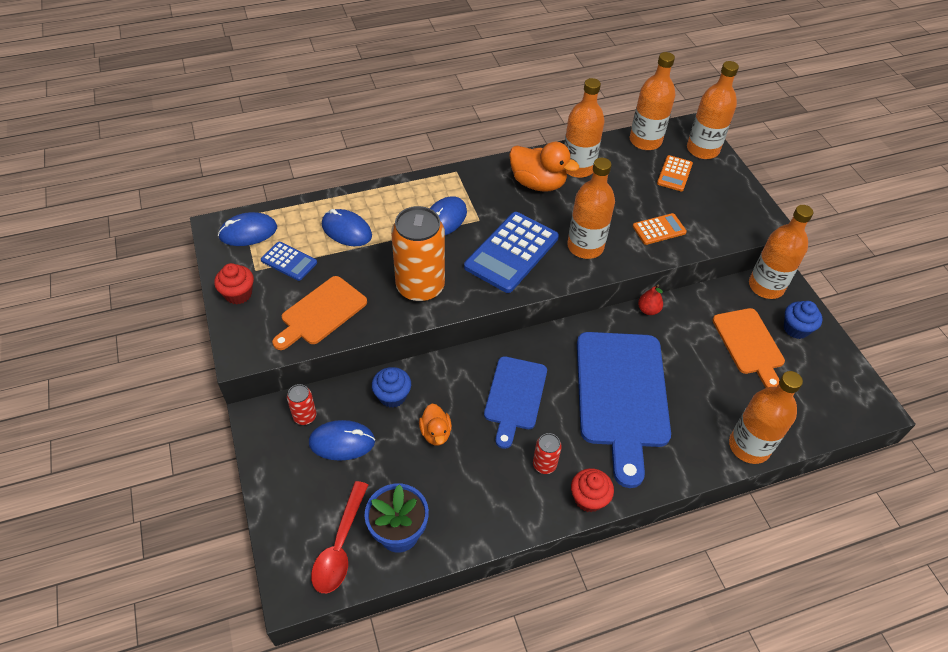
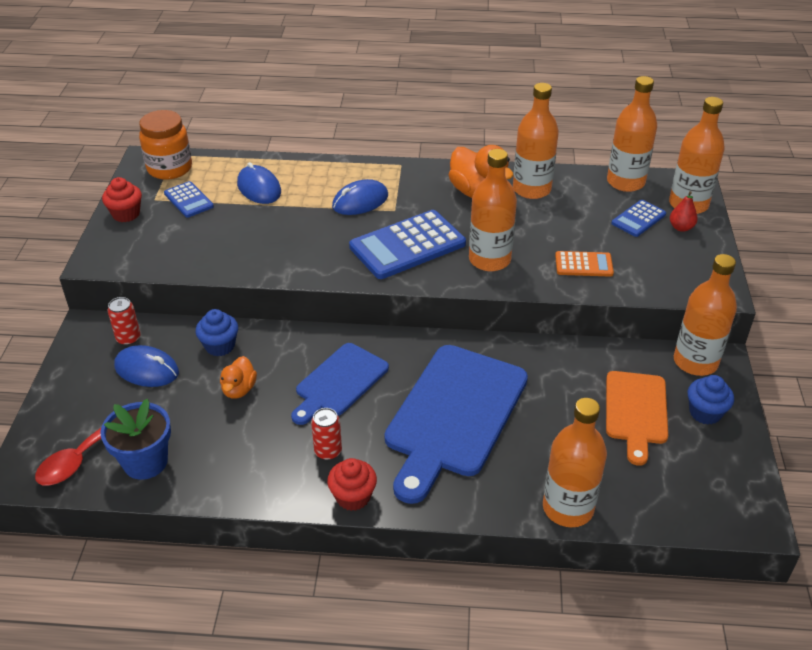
camera: 25 degrees right, 10 degrees down
(248, 232) = (169, 168): blue mouse -> orange jar
(321, 313) = (187, 248): orange cutting board -> none
(420, 287) = (295, 251): orange can -> none
(648, 310) = (538, 346): red pear -> red pear (681, 227)
(674, 174) = (638, 219): orange calculator -> blue calculator

